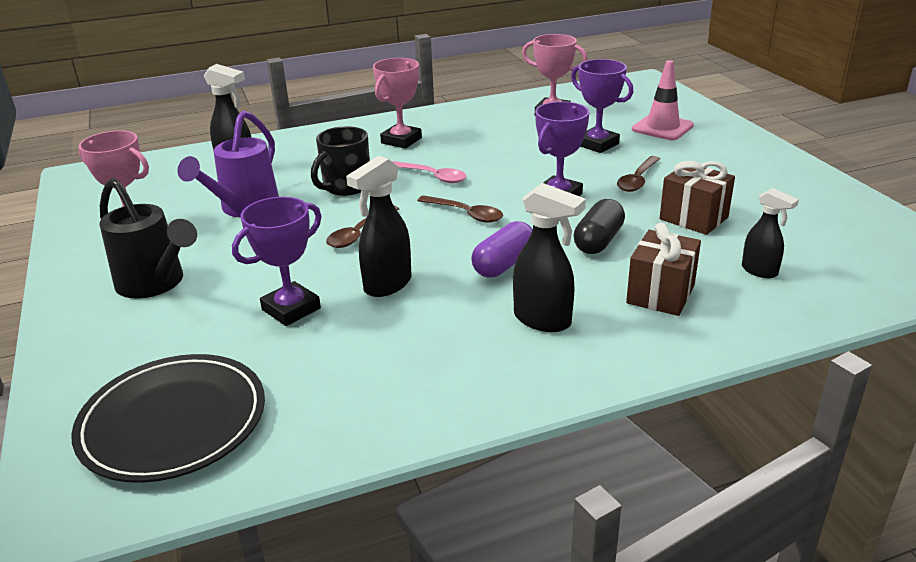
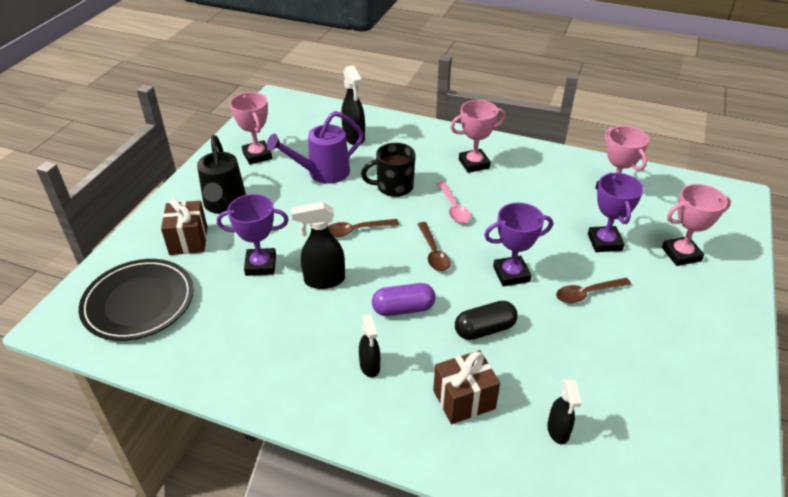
camera: 40 degrees right, 10 degrees up
(543, 320) = (370, 367): black spray bottle -> black spray bottle, size x0.65
(662, 128) = (681, 254): pink traffic cone -> pink trophy
(693, 218) = (578, 354): brown gift -> brown gift (188, 240)

